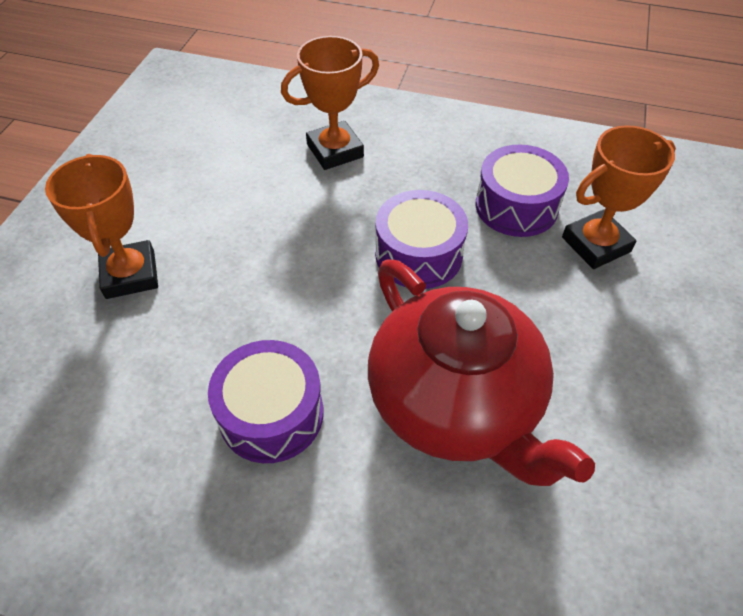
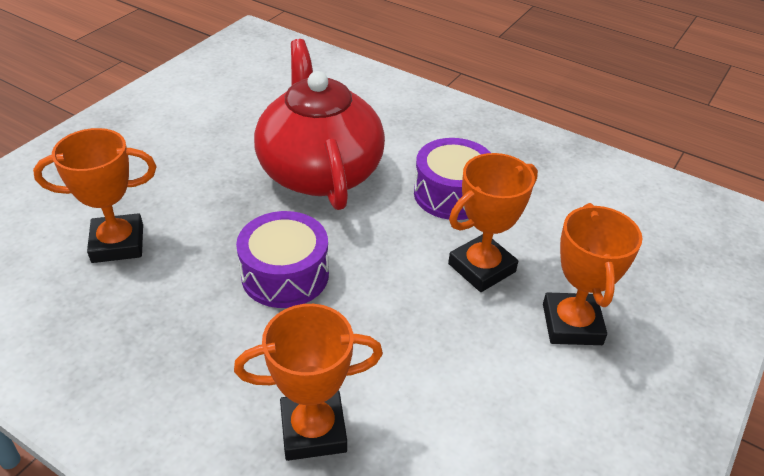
camera: 165 degrees left, 10 degrees down
(223, 313) = (481, 268): none -> orange trophy
(516, 206) = (155, 298): purple drum -> none

